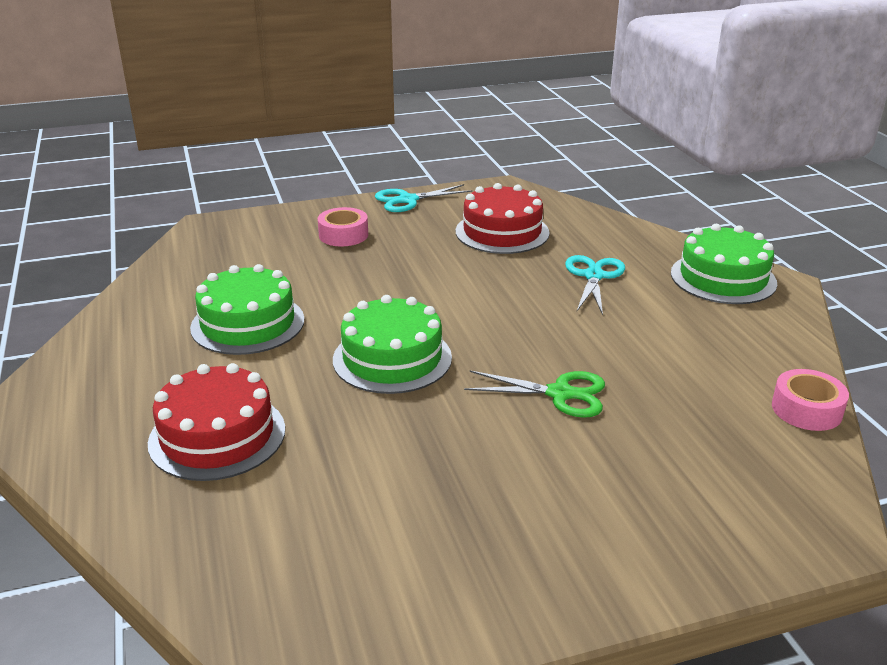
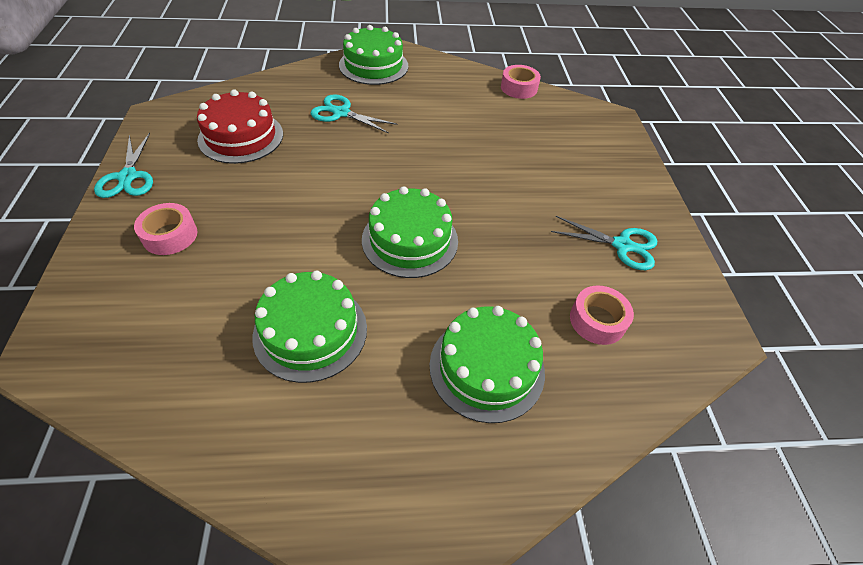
camera: 80 degrees left, 20 degrees up
(217, 436) = (487, 367): red cake -> green cake
(304, 524) = (597, 320): none -> pink tape
(464, 549) = (622, 245): none -> turquoise scissors
(560, 394) = (481, 168): green scissors -> none

